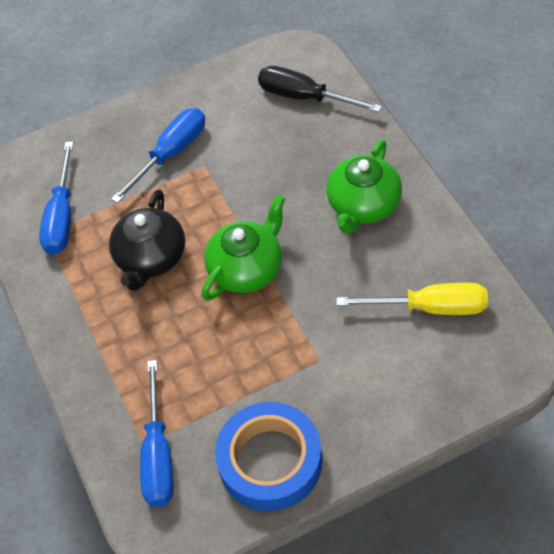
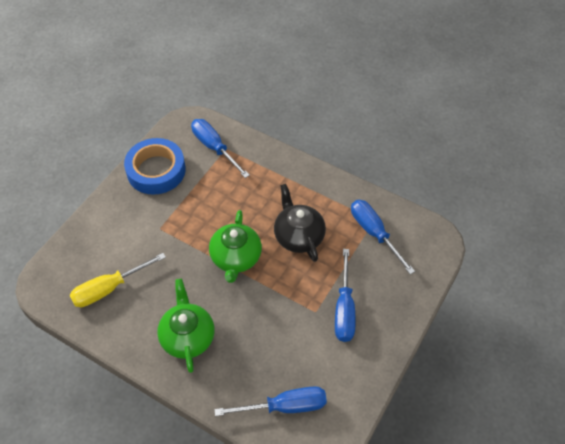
camera: 140 degrees right, 0 degrees up
(304, 97) = (285, 406): black screwdriver -> blue screwdriver

